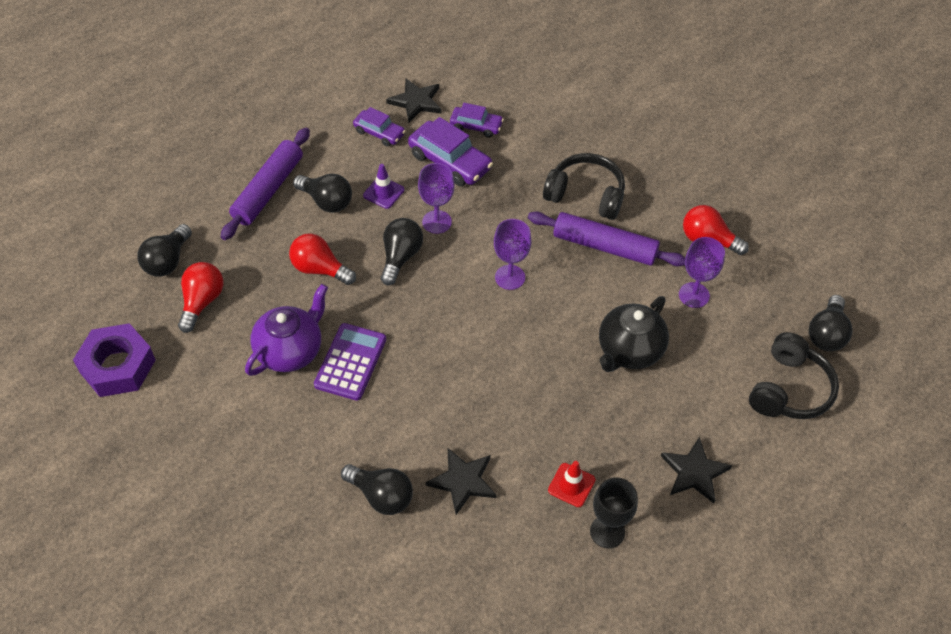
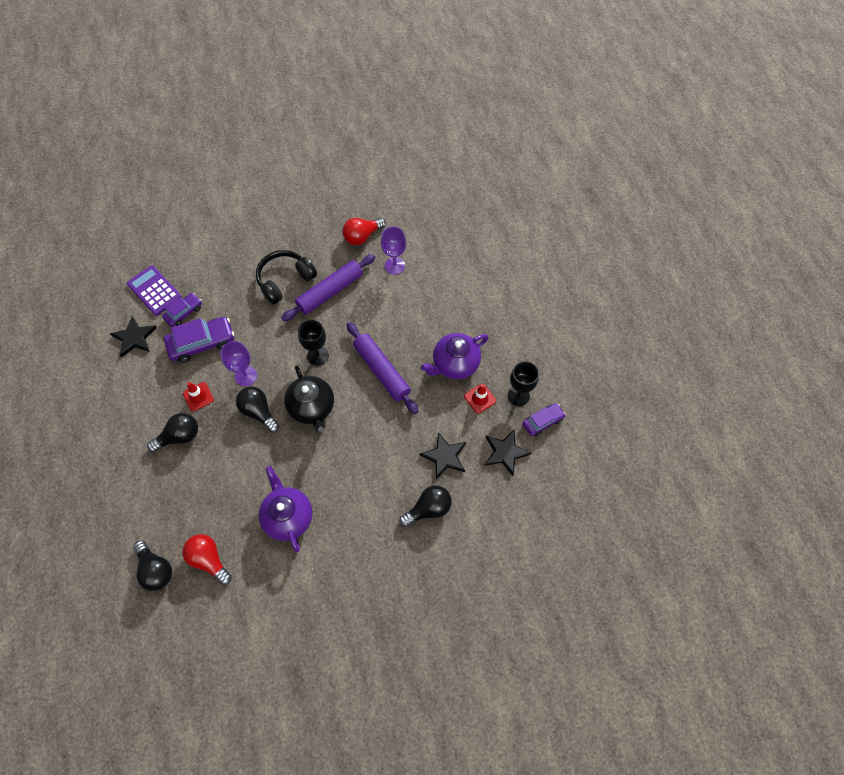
camera: 60 degrees left, 10 degrees up
(117, 366) = (226, 643): purple nut -> none
(268, 190) = (141, 471): purple rolling pin -> purple rolling pin (382, 371)
(319, 269) = (234, 467): red light bulb -> none
(350, 362) = (321, 482): purple calculator -> purple calculator (154, 291)
(379, 133) = (144, 374): purple car -> purple car (542, 421)
(383, 192) = (198, 396): purple traffic cone -> red traffic cone
(510, 277) = (318, 355): purple goblet -> black goblet
(601, 431) = (454, 364): none -> purple teapot
(629, 351) = (411, 320): black teapot -> black teapot (312, 408)
(694, 472) = (506, 331): black star -> black star (505, 452)
(789, 389) = (483, 256): black headphones -> none
(826, 334) = (460, 218): black light bulb -> none

